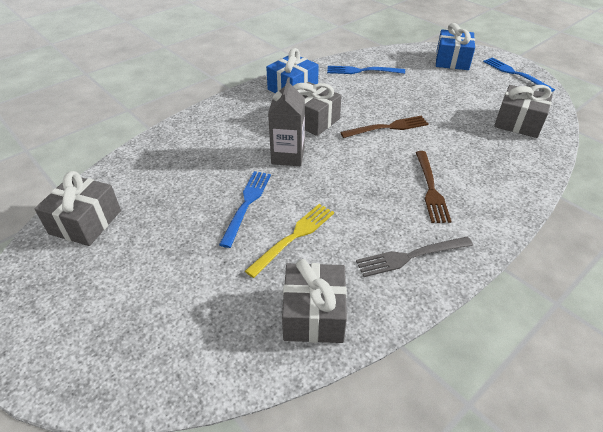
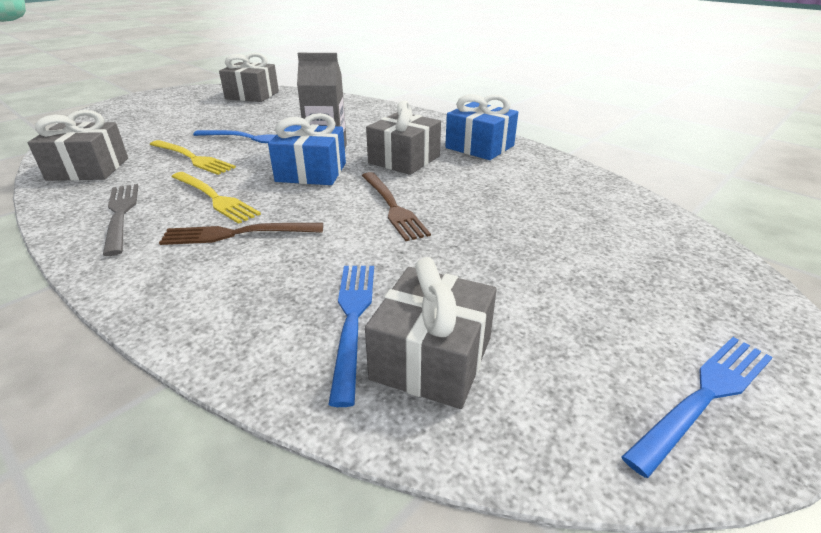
camera: 85 degrees right, 10 degrees down
(361, 71) = (562, 189): blue fork -> blue fork (352, 319)
(379, 207) = (215, 198): none -> yellow fork
(452, 60) = (690, 287): blue gift -> blue gift (311, 172)

